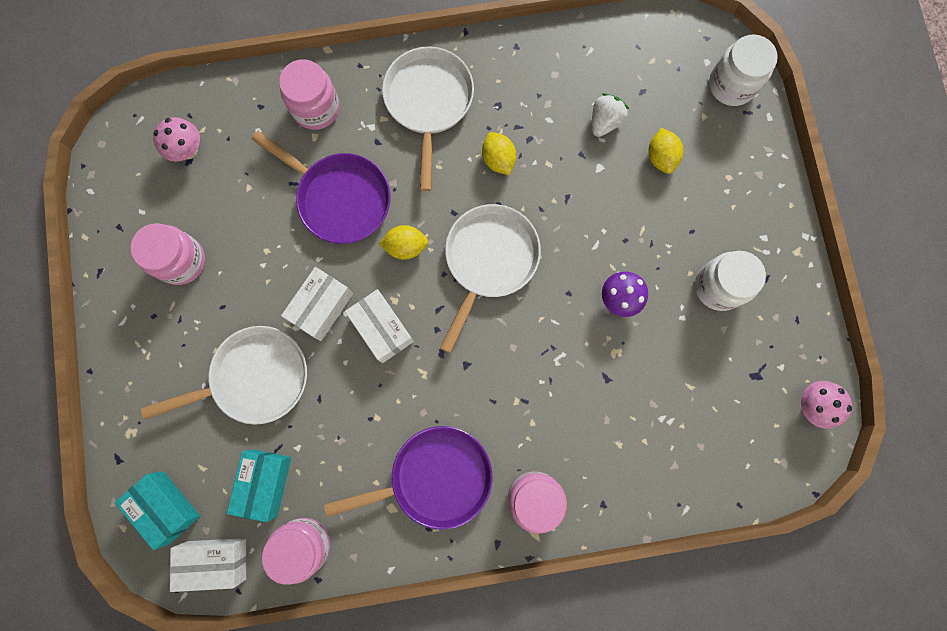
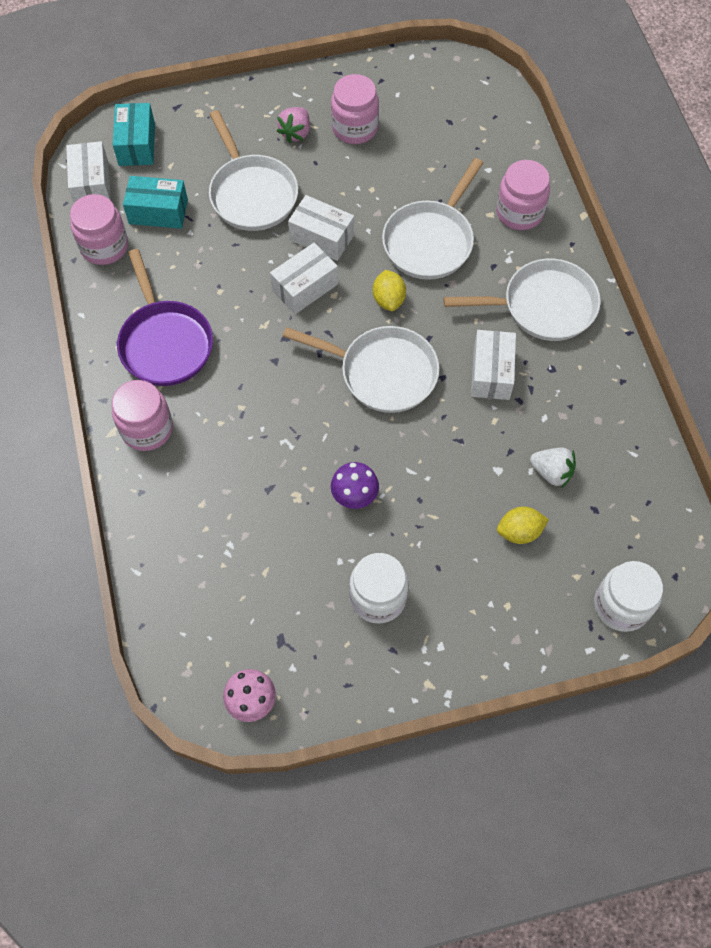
camera: 85 degrees right, 15 degrees down
(166, 507) = (137, 144): turquoise box -> turquoise box turned 45 degrees counterclockwise
(178, 325) = (296, 133): none -> pink strawberry
(188, 150) = (460, 120): pink mushroom -> none
(339, 198) = (430, 241): purple pan -> white pan
(498, 160) = (491, 373): yellow lemon -> white box

